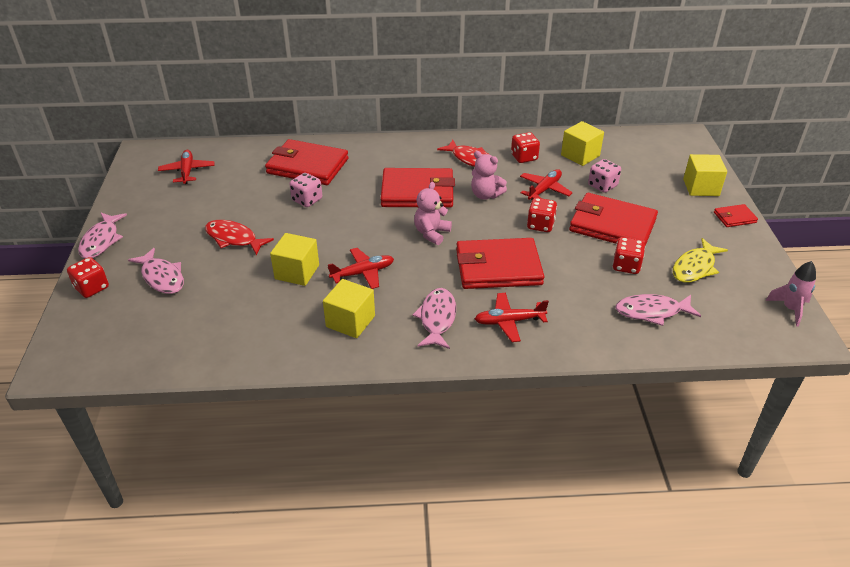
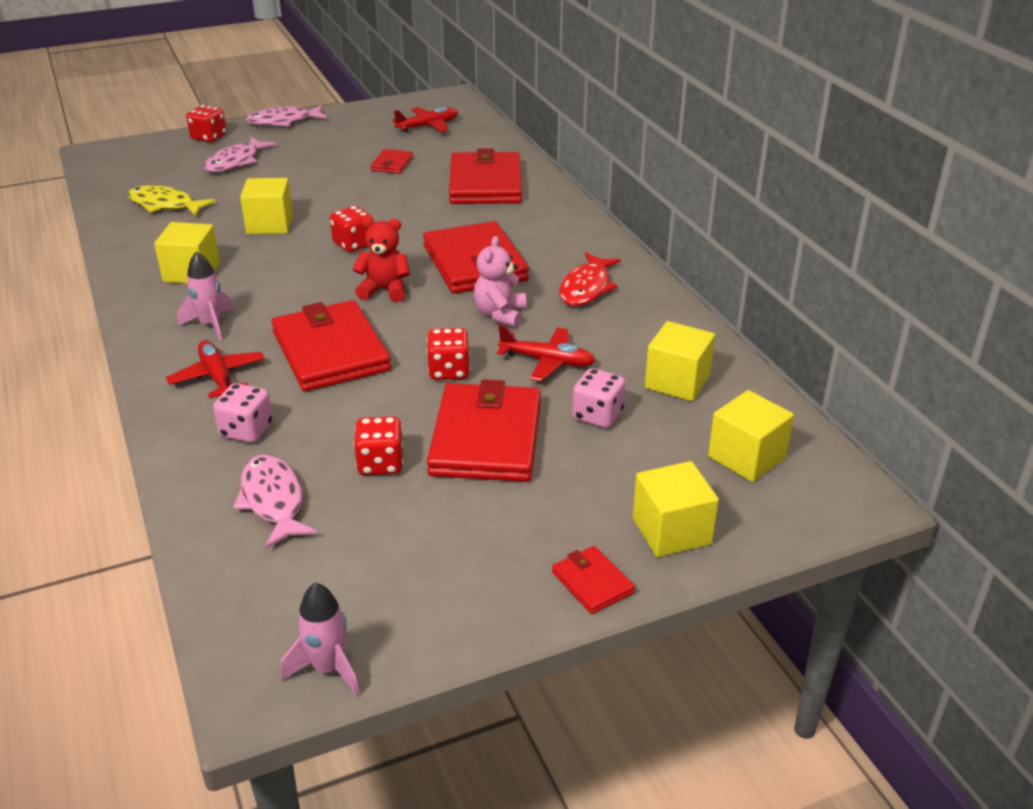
camera: 70 degrees right, 5 degrees down
(234, 238) = (316, 178): red fish -> none
(240, 199) = (392, 164): none -> red wallet
(307, 200) = (412, 199): pink dice -> pink dice (246, 430)
(363, 273) = (282, 262): red plane -> none
(431, 233) = (384, 290): pink teddy bear -> red teddy bear
(437, 318) = (210, 325): pink fish -> pink rocket
(524, 157) = (628, 330): red dice -> red dice (354, 244)
(649, 153) = (746, 457): none -> yellow cube
(695, 267) = (407, 539): yellow fish -> yellow fish (165, 205)

